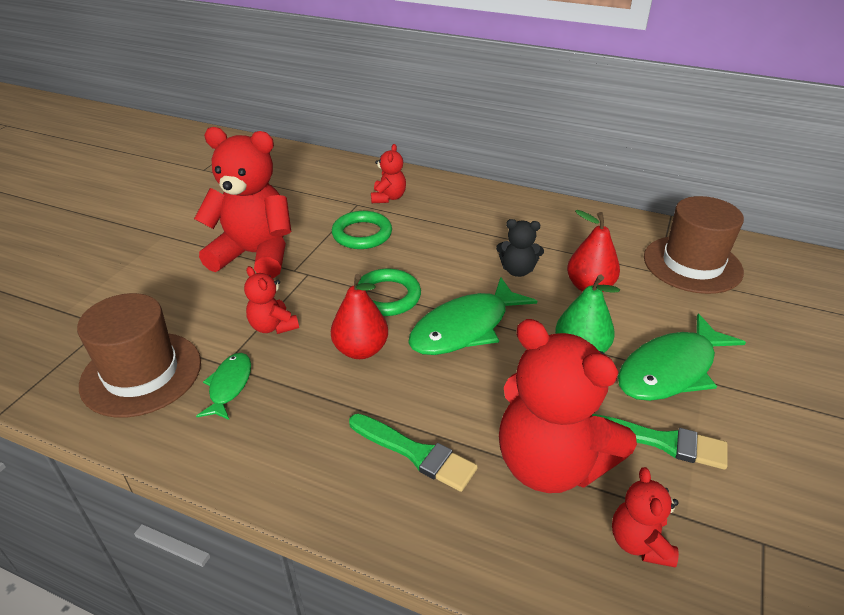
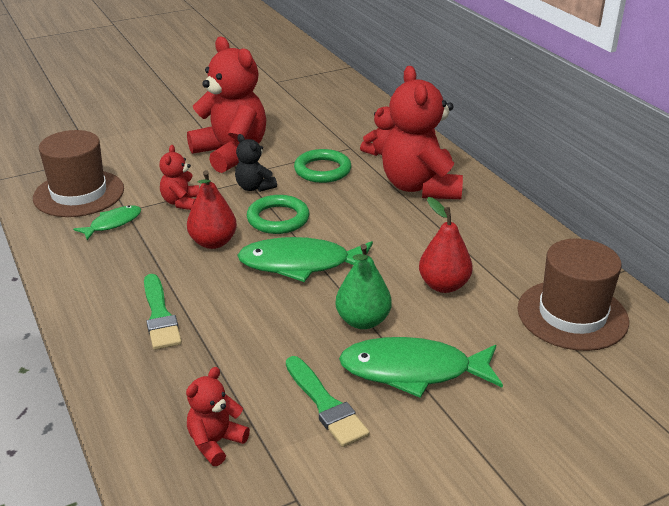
camera: 40 degrees right, 5 degrees down
(517, 270) = (402, 247): black teddy bear -> black teddy bear (254, 187)
(550, 463) = (230, 370): red teddy bear -> red teddy bear (420, 187)

